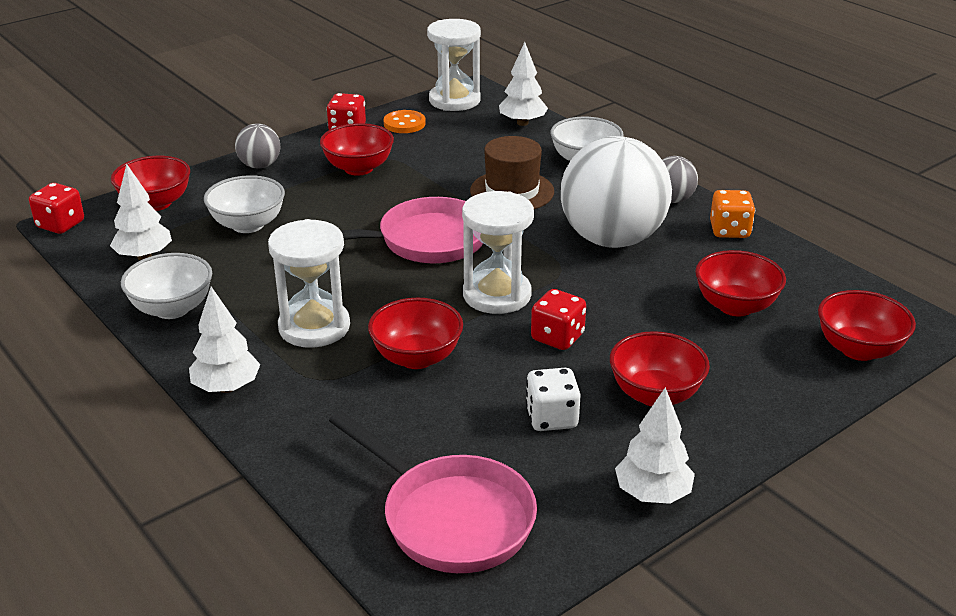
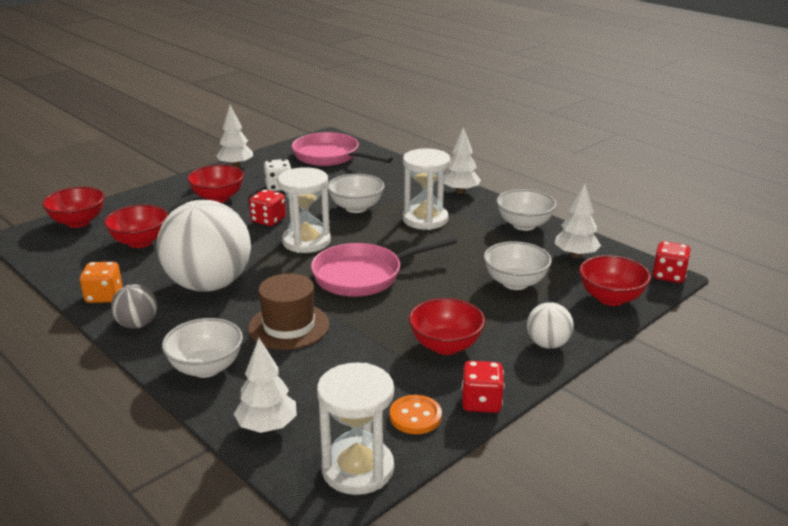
camera: 175 degrees right, 5 degrees down
(260, 165) = (547, 344): grey ball -> white ball
(416, 357) = (356, 208): red bowl -> white bowl

